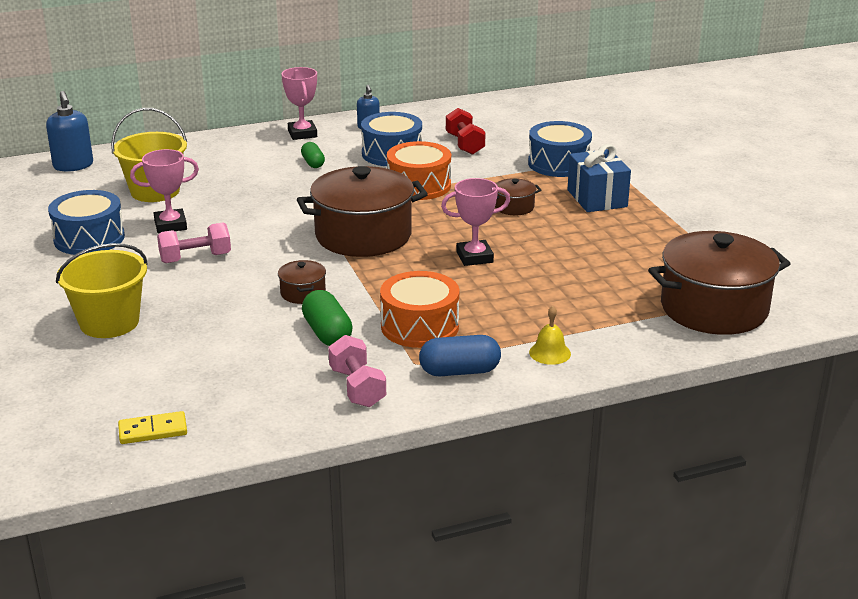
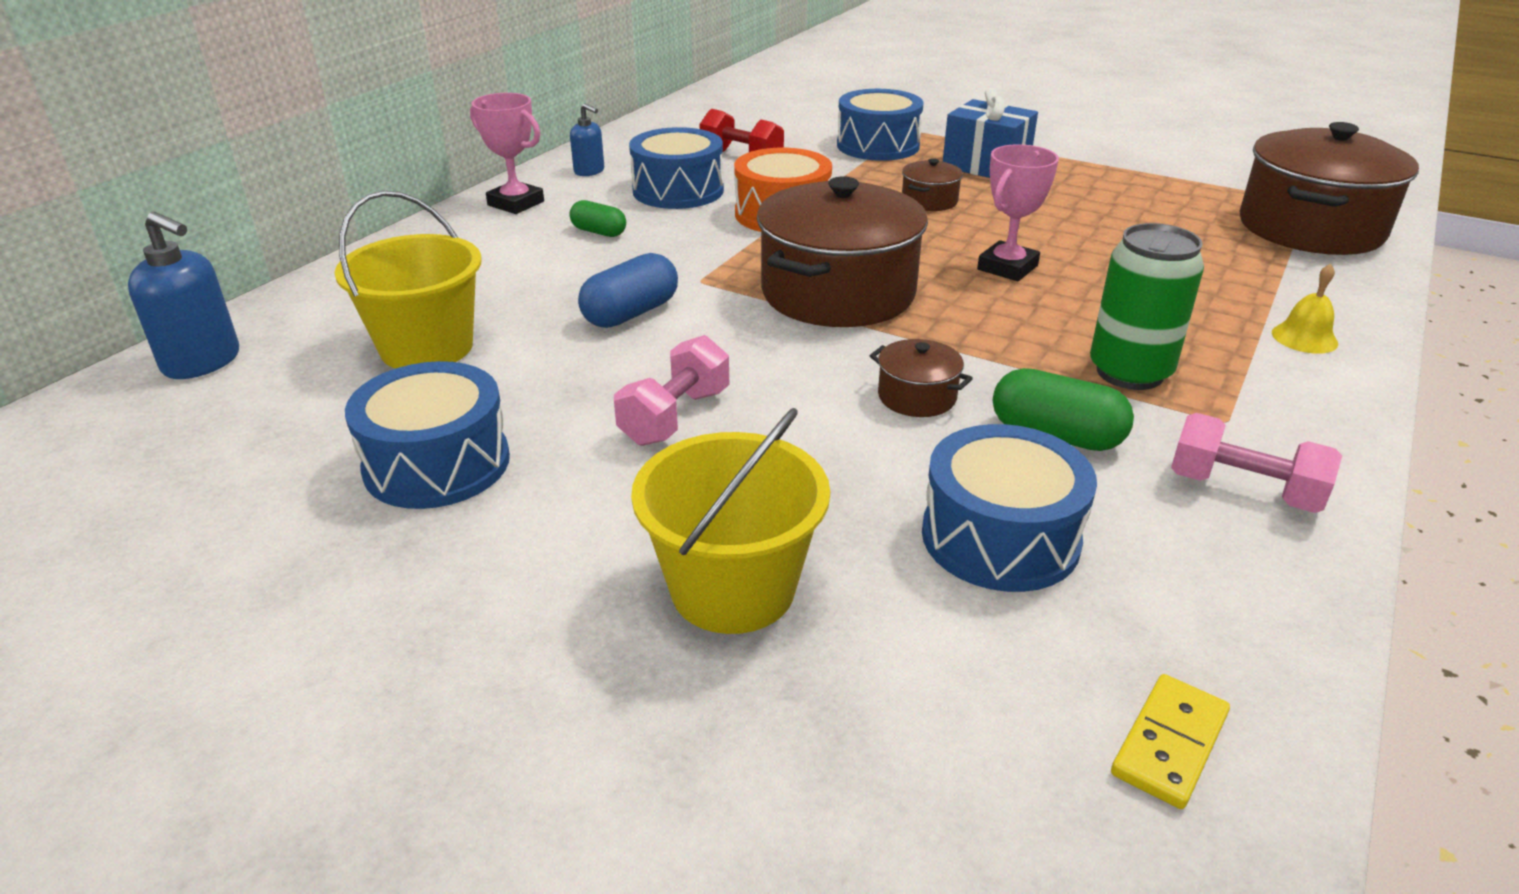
camera: 40 degrees left, 5 degrees up
(170, 225) = (544, 386): pink trophy -> none
(226, 353) = (1000, 537): none -> blue drum
(420, 326) = (1129, 372): orange drum -> green can
(459, 371) = (1284, 405): blue capsule -> blue capsule (631, 313)

